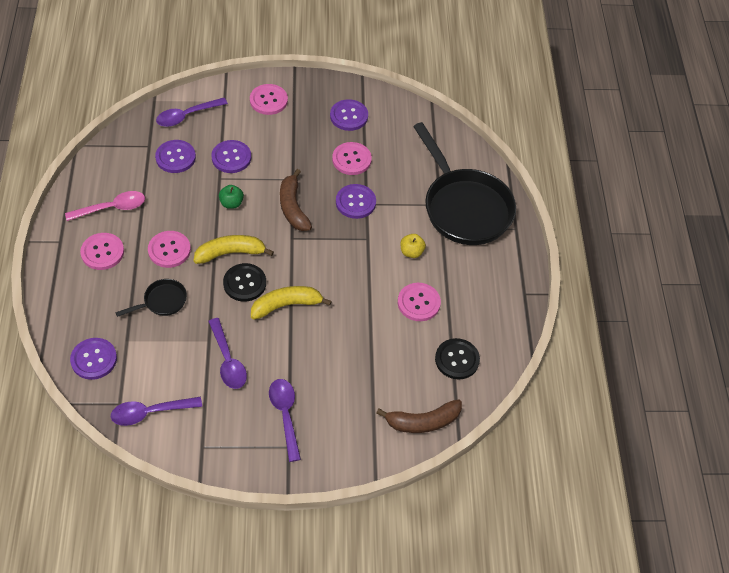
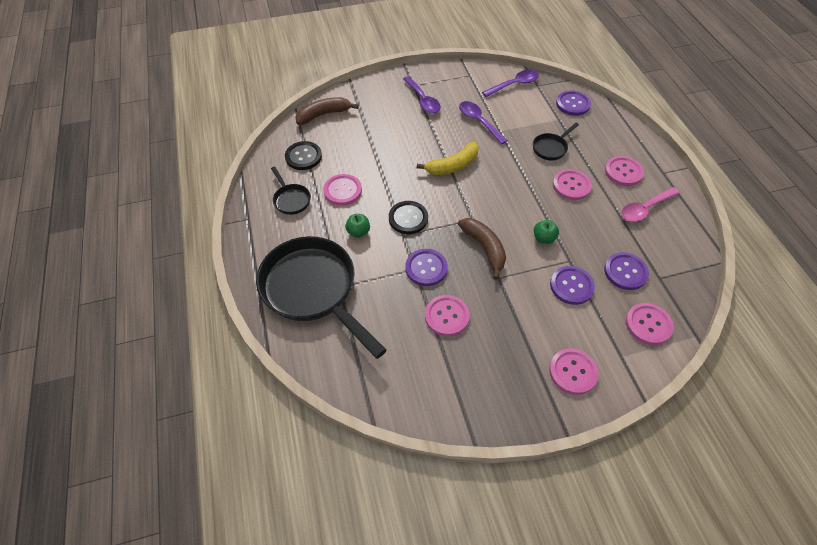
camera: 170 degrees right, 0 degrees up
(187, 116) = (648, 324): purple spoon -> pink button
(230, 253) = (519, 195): yellow banana -> none
(244, 283) = (494, 174): black button -> black button (408, 218)
(349, 116) = (470, 375): purple button -> none
(411, 252) = (358, 232): yellow apple -> green apple
(476, 305) = (291, 199): none -> black pan

